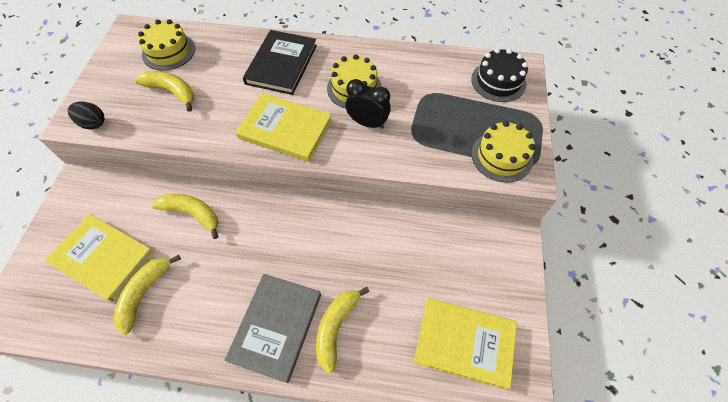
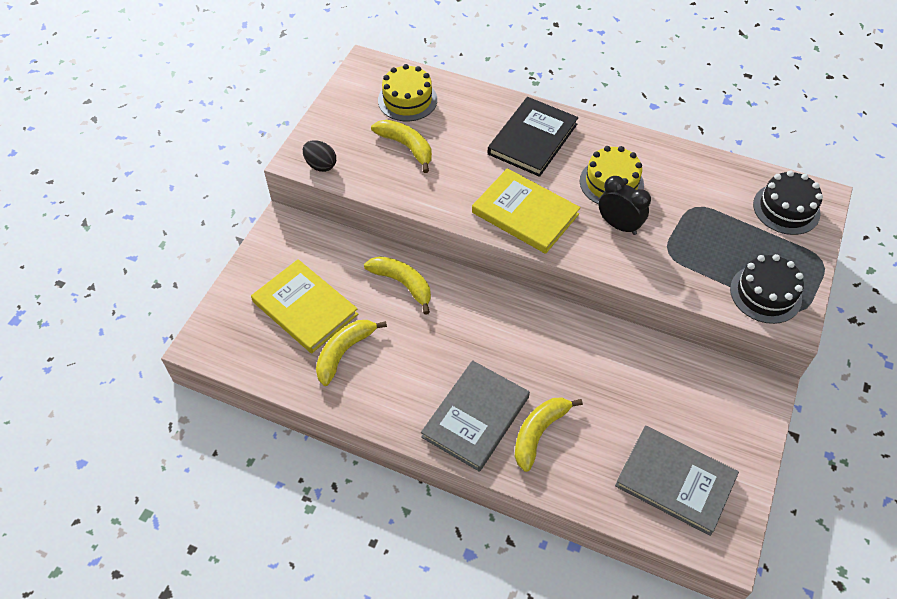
camera: 15 degrees right, 5 degrees down
(464, 342) = (675, 481): yellow book -> grey book
(501, 156) = (765, 294): yellow cake -> black cake

